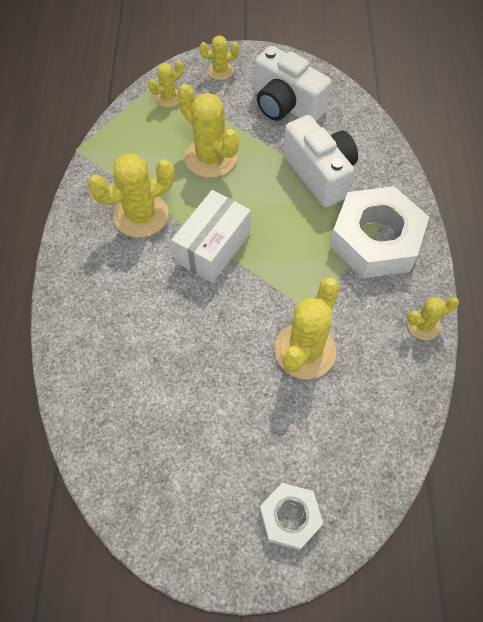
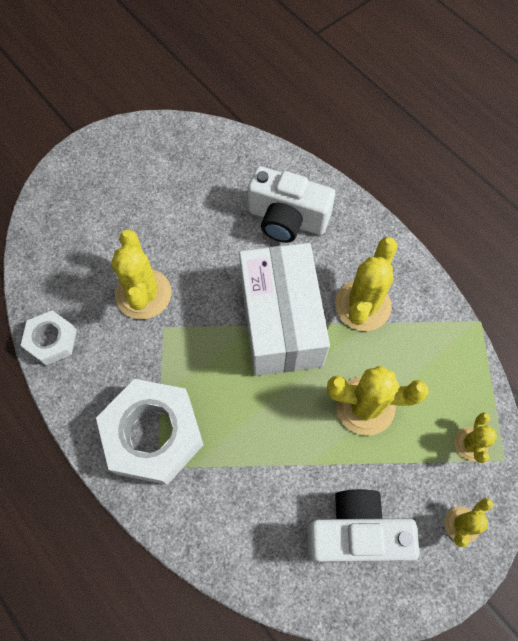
camera: 140 degrees right, 5 degrees up
(213, 247) = (281, 322): white box -> white box, size x1.50
(290, 518) = (78, 190): white nut -> white nut (51, 340)
(320, 174) = (254, 469): white camera -> white camera (287, 219)
(423, 325) = (64, 382): yellow cactus -> none

